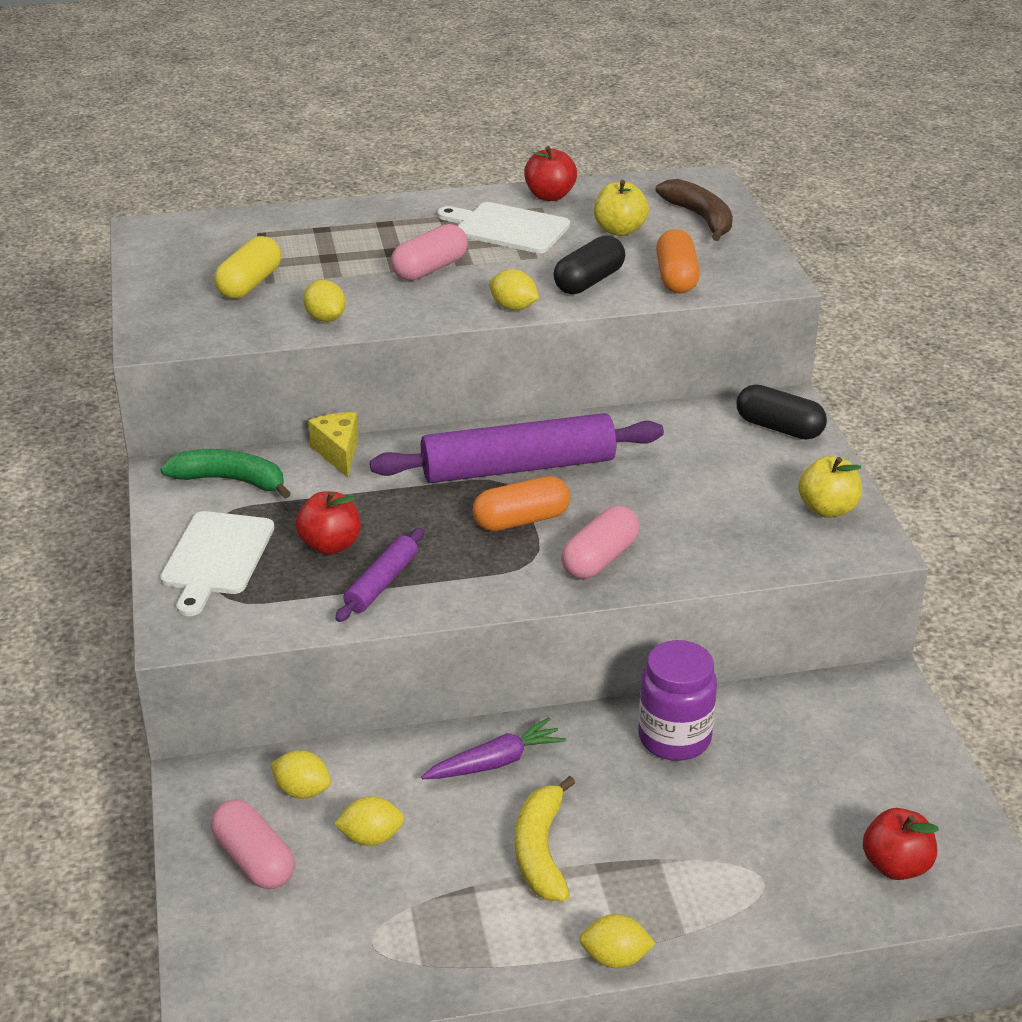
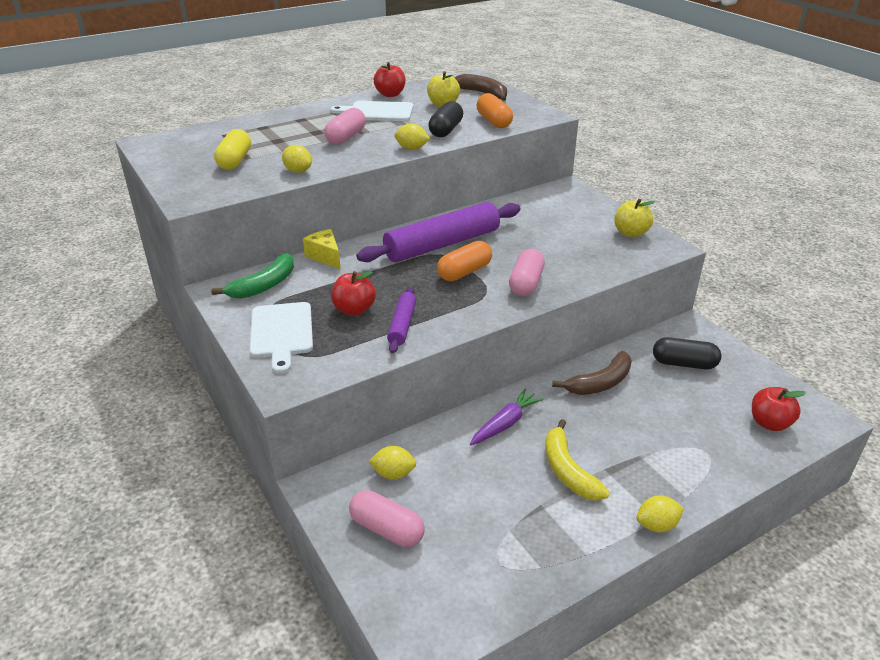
camera: 20 degrees left, 0 degrees up
(230, 481) = (264, 285): green banana -> green banana turned 135 degrees clockwise
(371, 837) = (456, 492): yellow lemon -> none
(674, 738) = (600, 383): purple jar -> brown banana
(779, 428) = (573, 198): black capsule -> black capsule (684, 363)

